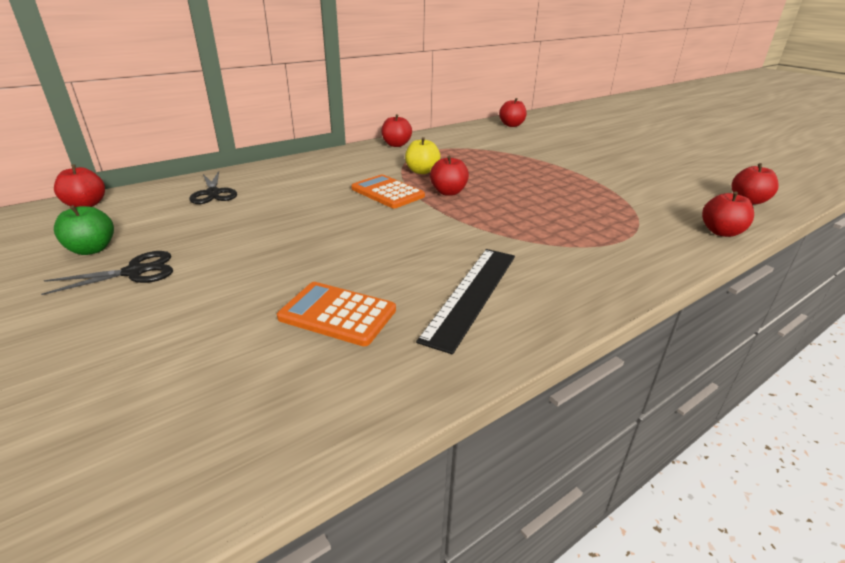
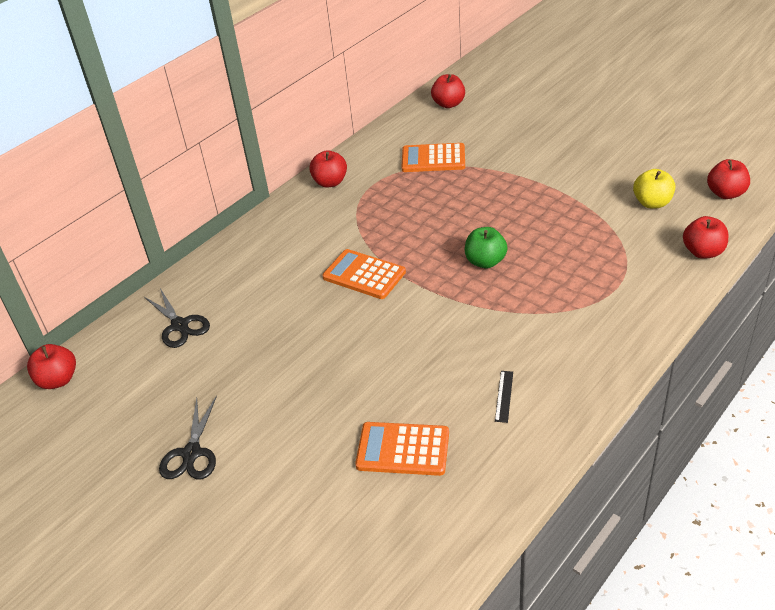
camera: 10 degrees left, 10 degrees up
(92, 249) = (125, 438): green apple -> green apple (485, 261)
(135, 272) = (191, 453): black scissors -> black scissors turned 135 degrees clockwise
(422, 171) = (383, 227): yellow apple -> yellow apple (652, 203)
(448, 192) = (427, 257): red apple -> none
(471, 294) = (504, 396): black ruler -> black ruler, size x0.41
(485, 146) = (433, 159): none -> orange calculator

